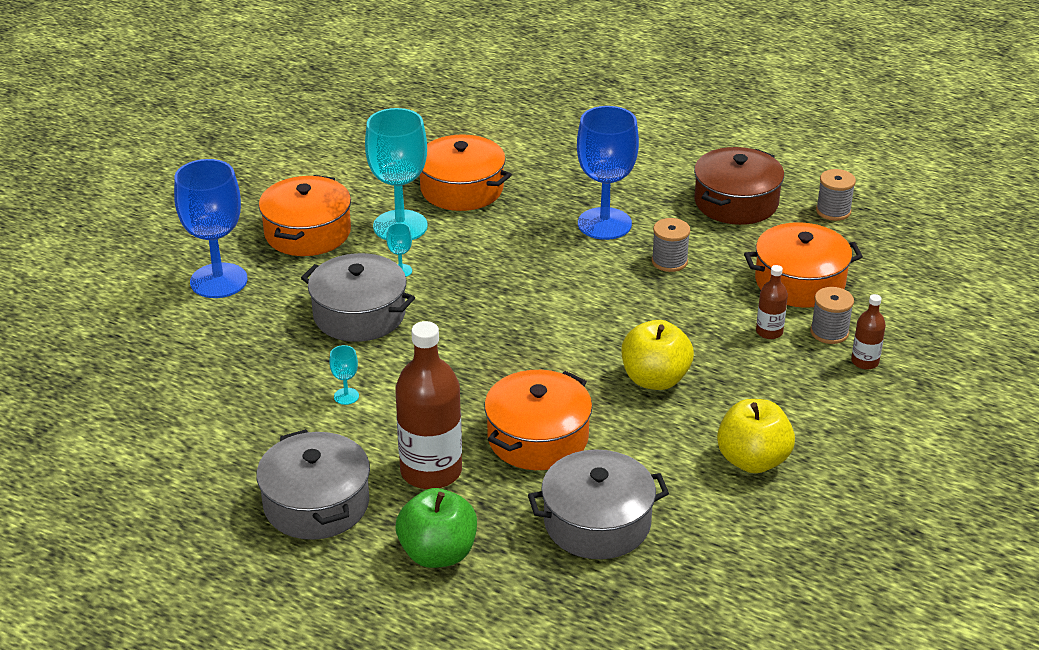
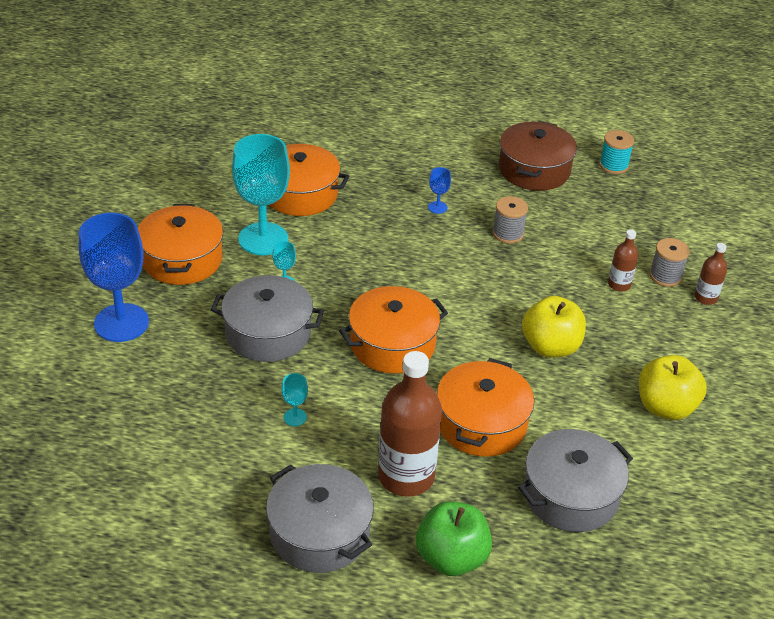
camera: 20 degrees left, 5 degrees up
(604, 224) = (437, 207): blue goblet -> blue goblet, size x0.40
(799, 282) = (620, 234): orange pot -> orange pot (392, 344)
(833, 211) = (613, 165): grey spool -> turquoise spool

